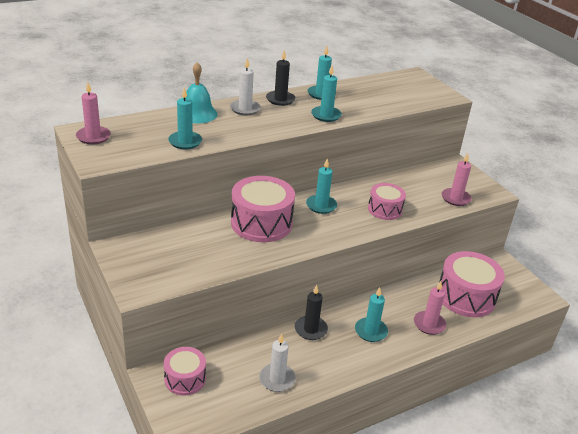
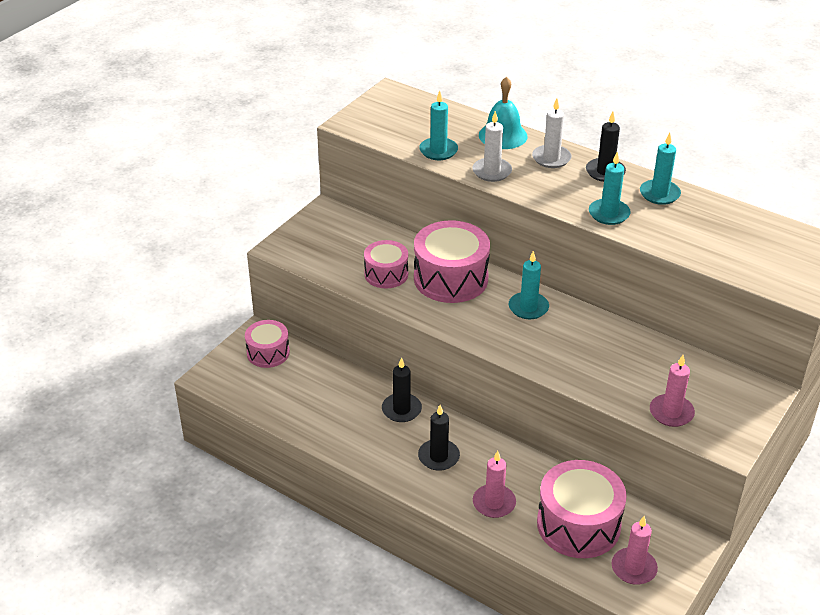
camera: 65 degrees right, 5 degrees up
(93, 137) = (389, 103): pink candle -> pink candle (633, 568)
(277, 379) = (312, 411): white candle -> white candle (492, 171)
(370, 331) = (438, 457): turquoise candle -> black candle
(385, 209) = (575, 358): pink drum -> pink drum (386, 274)

